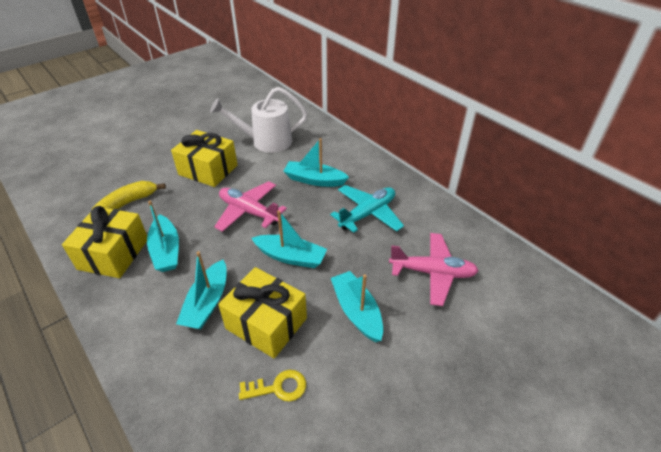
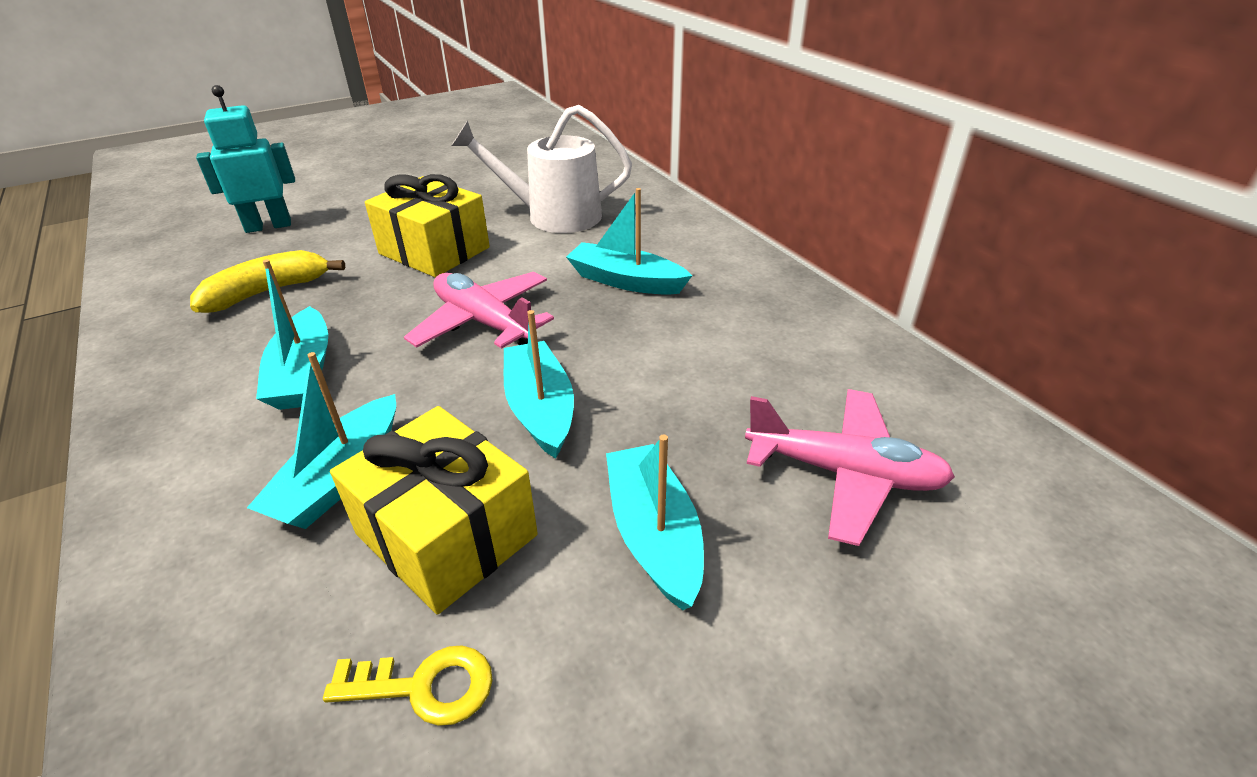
camera: 10 degrees right, 5 degrees down
(107, 161) = (268, 226): none -> turquoise robot
(113, 254) = (205, 369): yellow gift -> none
(291, 257) = (540, 409): turquoise boat -> turquoise boat turned 135 degrees counterclockwise
(368, 214) = (719, 346): turquoise plane -> none

